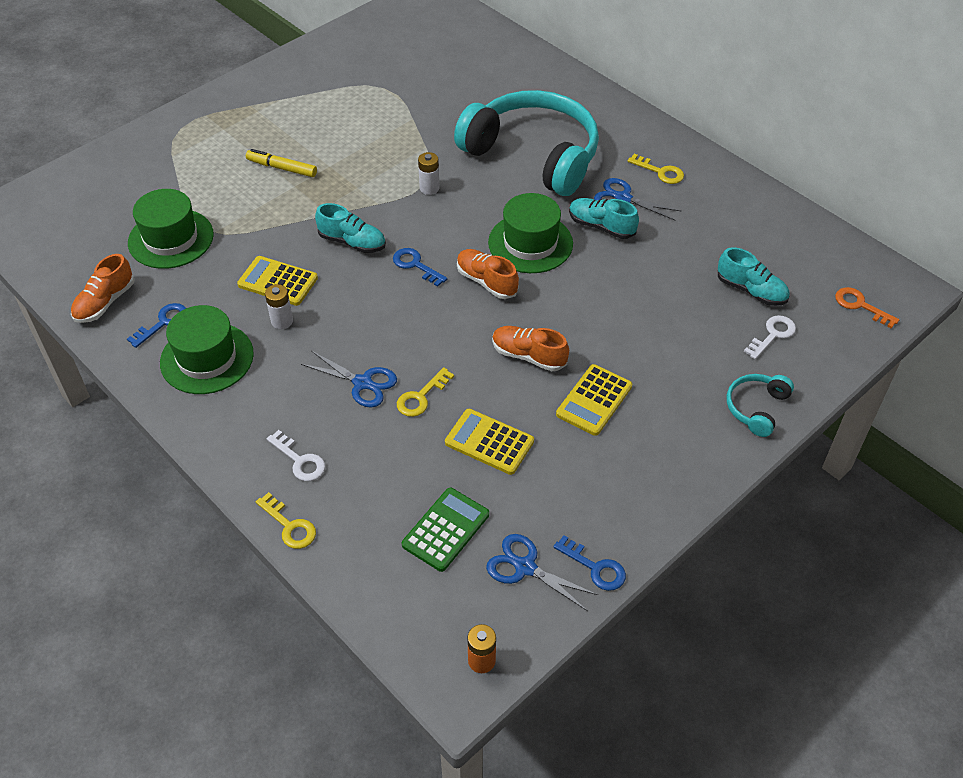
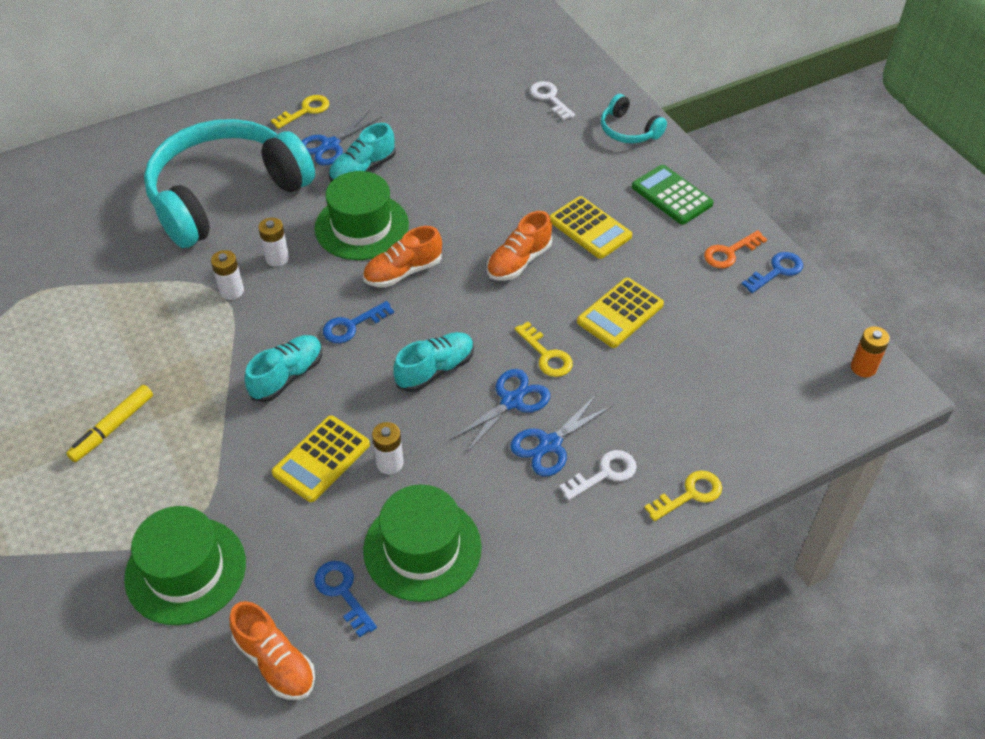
camera: 75 degrees left, 0 degrees up
(446, 530) = (718, 366): green calculator -> green calculator (672, 195)
(474, 203) = (277, 258): none -> white battery
(525, 567) = (769, 318): blue scissors -> blue scissors (550, 444)
(751, 290) = (492, 96): turquoise shoe -> turquoise shoe (435, 370)
(860, 305) = (534, 41): orange key -> orange key (729, 253)

